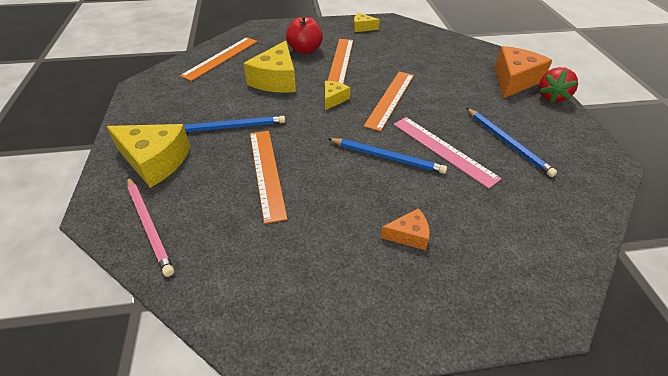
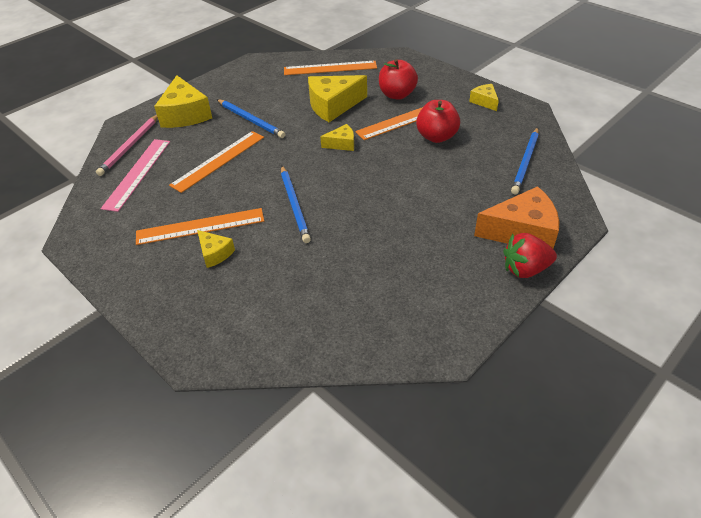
camera: 55 degrees right, 0 degrees up
(378, 60) = (436, 137): none -> red apple
(390, 99) = (380, 171): orange ruler -> orange ruler (200, 226)
(409, 235) = (215, 253): orange cheese -> yellow cheese
(443, 150) = (338, 230): pink ruler -> pink ruler (137, 173)
(507, 143) = (395, 265): blue pencil -> blue pencil (525, 162)

